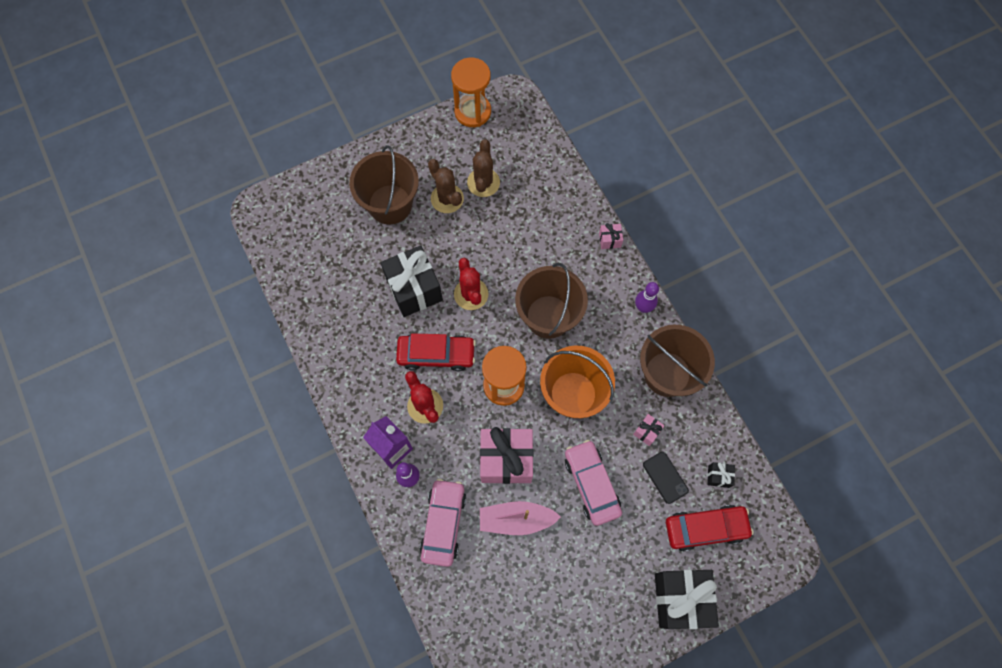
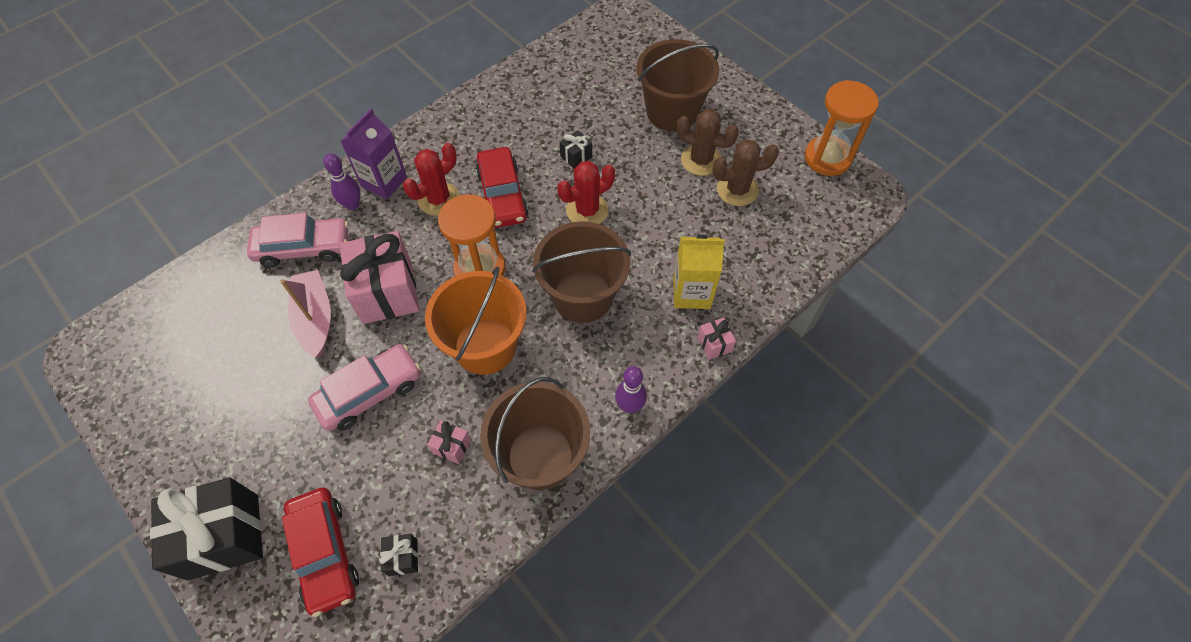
camera: 75 degrees right, 10 degrees down
(414, 289) = (576, 157): black gift -> black gift, size x0.44
(447, 198) = (701, 160): brown cactus -> brown cactus turned 75 degrees clockwise
(565, 242) = (691, 293): none -> yellow carton
(665, 477) = (391, 483): black phone -> none

